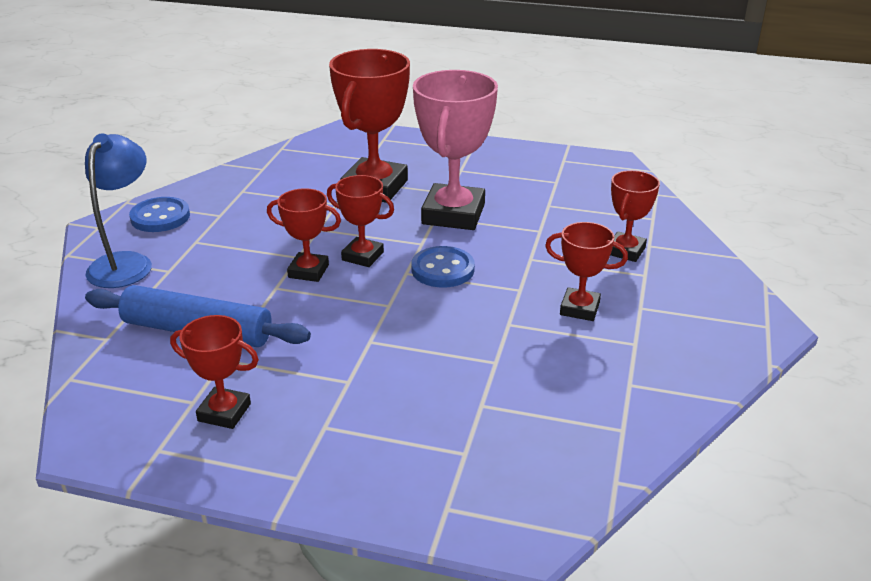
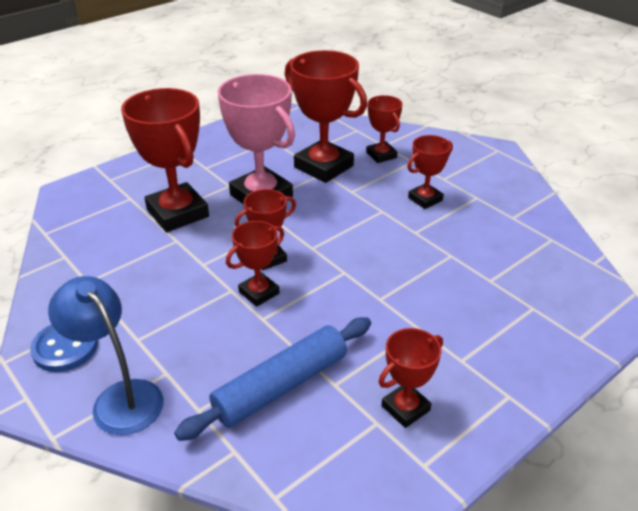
camera: 55 degrees left, 5 degrees up
(442, 269) = (326, 230): blue button -> none
(551, 226) = (323, 167): none -> red trophy

